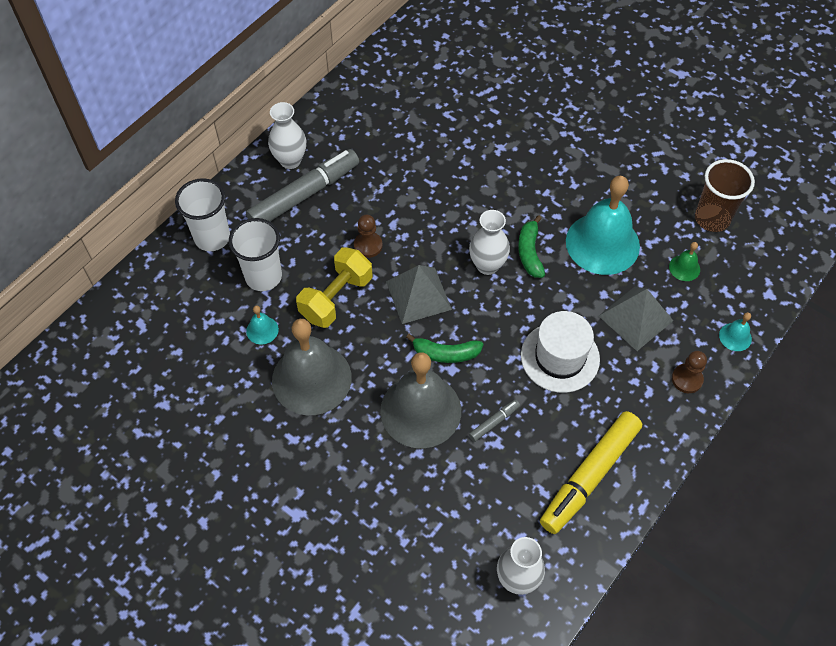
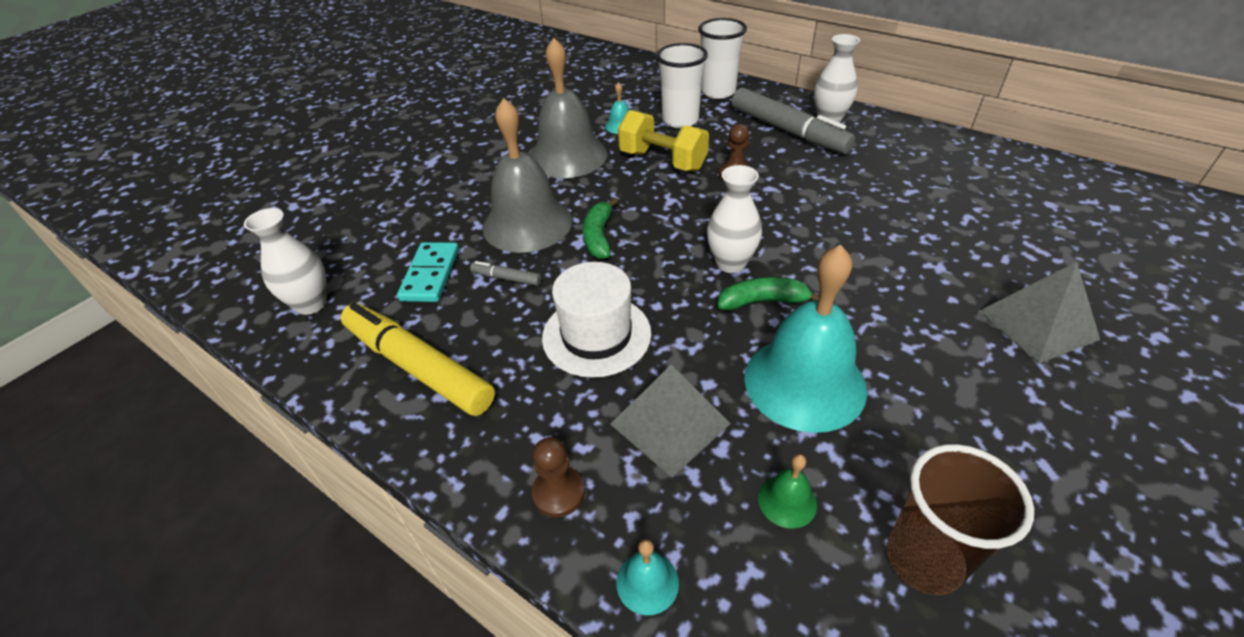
camera: 90 degrees right, 15 degrees down
(418, 295) = (675, 212): grey pyramid -> grey pyramid (1037, 324)
(485, 484) = (430, 274): none -> turquoise domino
(494, 422) = (506, 278): grey marker -> grey marker turned 150 degrees clockwise

